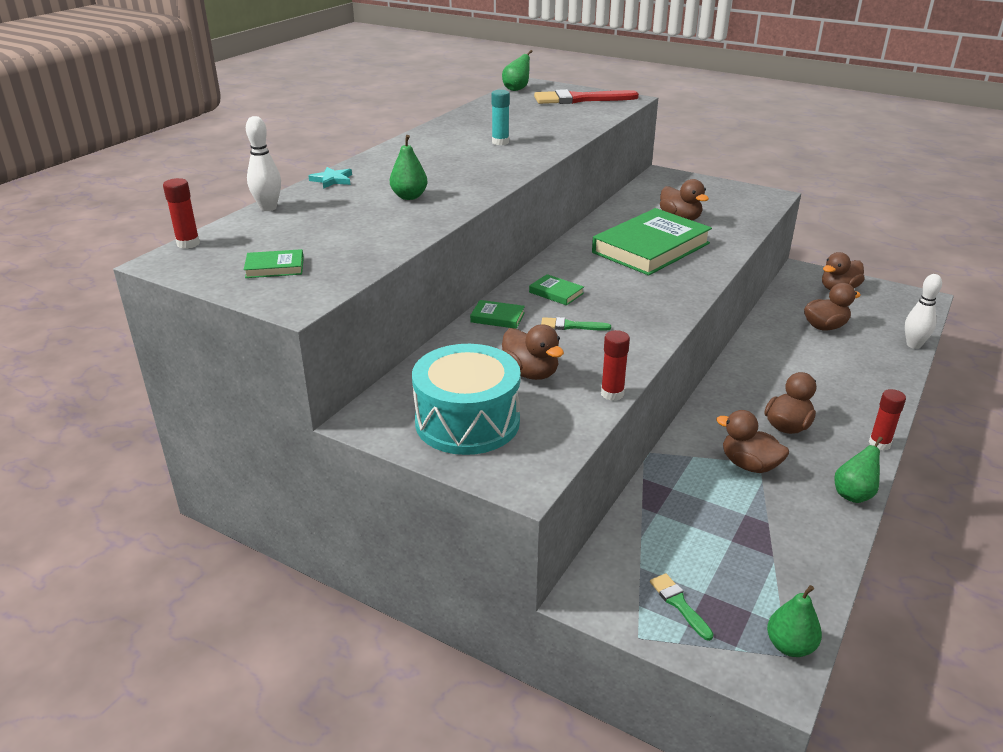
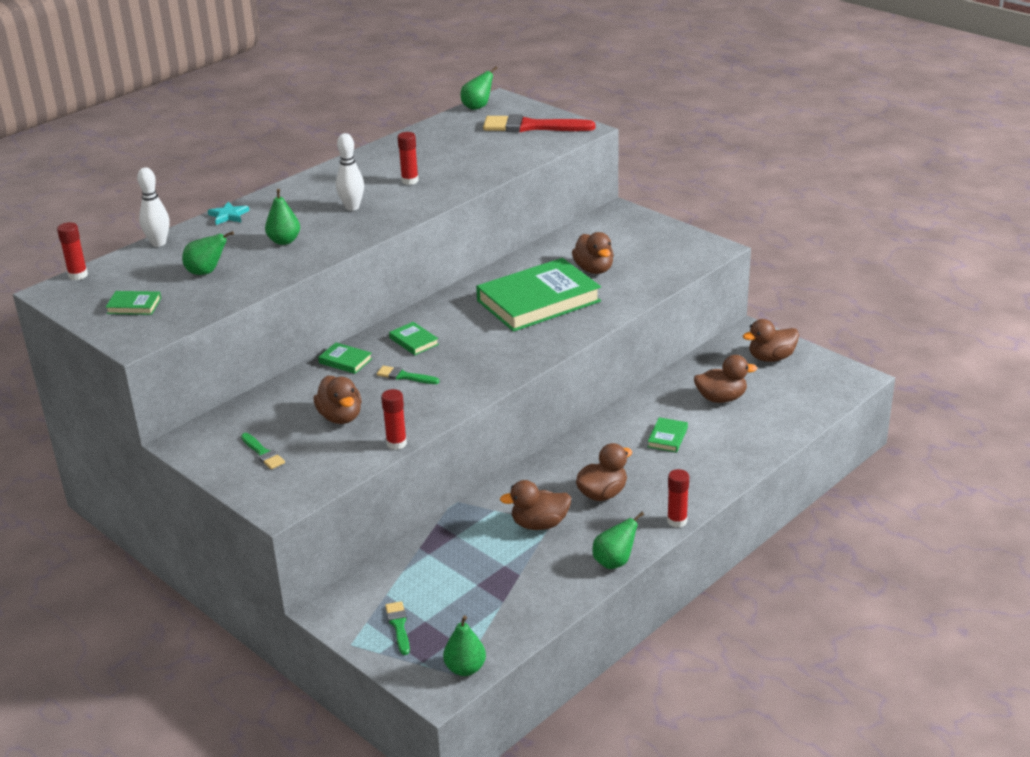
camera: 15 degrees right, 0 degrees up
(341, 229) = (206, 272): none -> green pear
(467, 422) = (263, 453): turquoise drum -> green brush
(500, 142) = (410, 181): turquoise glue stick -> red glue stick
(749, 465) = (539, 524): brown duck -> brown duck turned 60 degrees counterclockwise
(806, 366) = (667, 437): none -> green book
(913, 345) = (798, 428): white bowling pin -> white bowling pin (352, 207)

